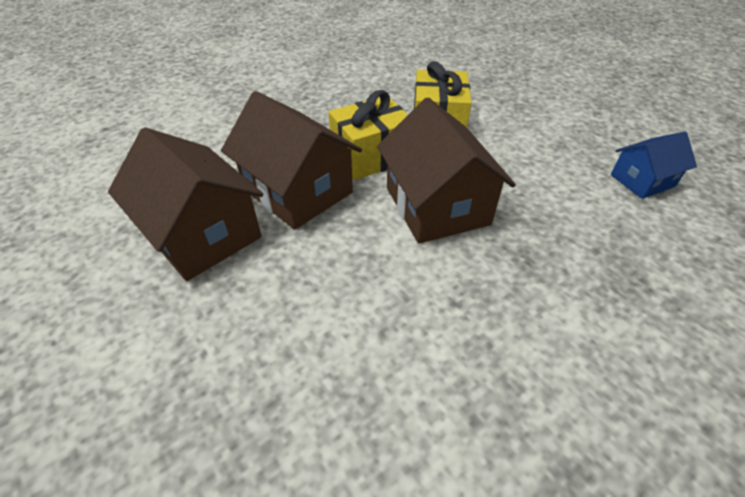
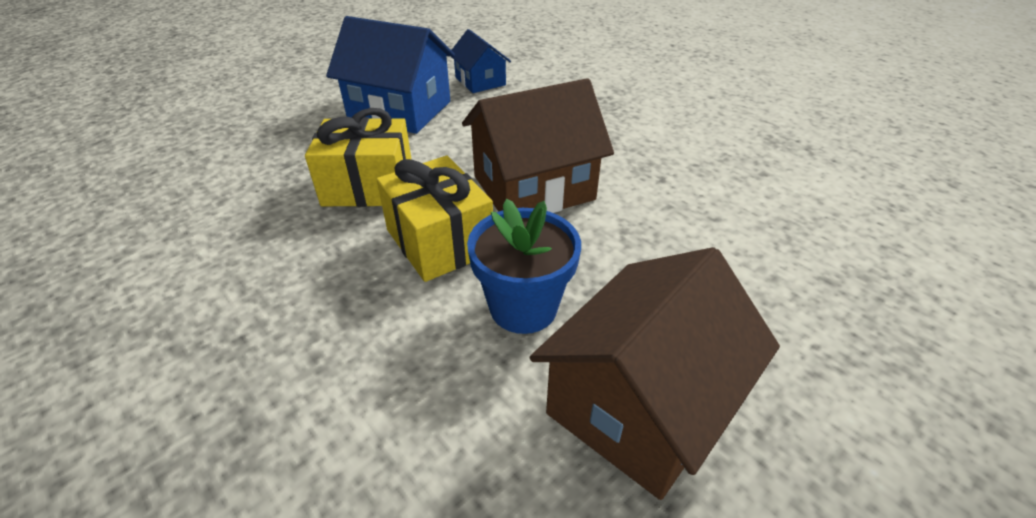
camera: 95 degrees left, 5 degrees down
(298, 191) = (523, 307): brown house -> blue flower pot
(558, 132) = (400, 110): none -> blue house

